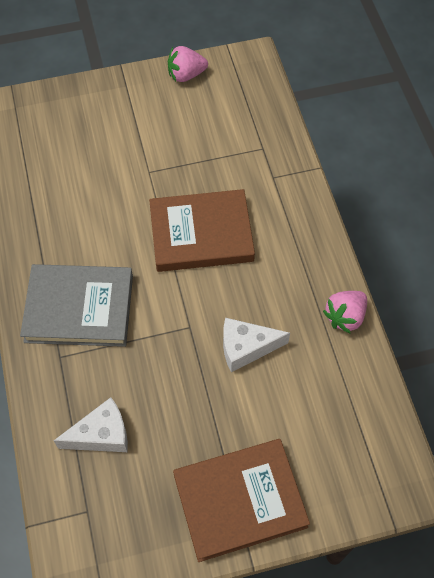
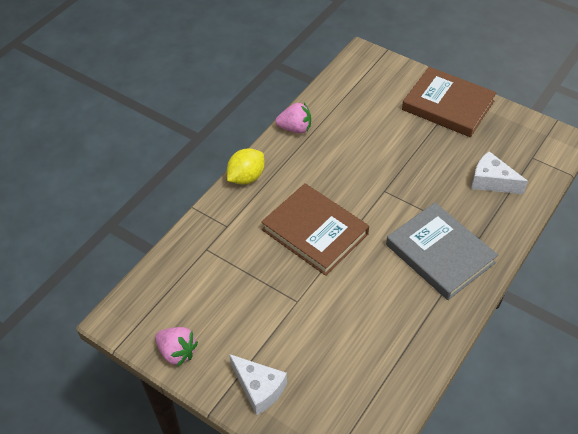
camera: 130 degrees left, 10 degrees down
(246, 348) = (365, 157): white cheese -> white cheese (259, 388)
(316, 229) = (246, 177): none -> yellow lemon

